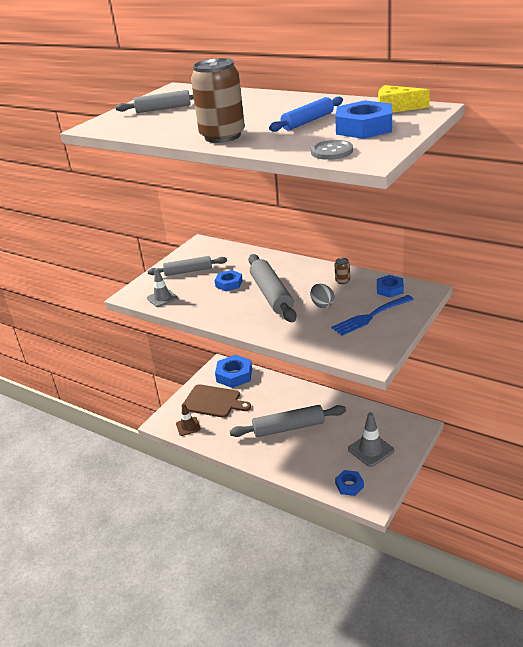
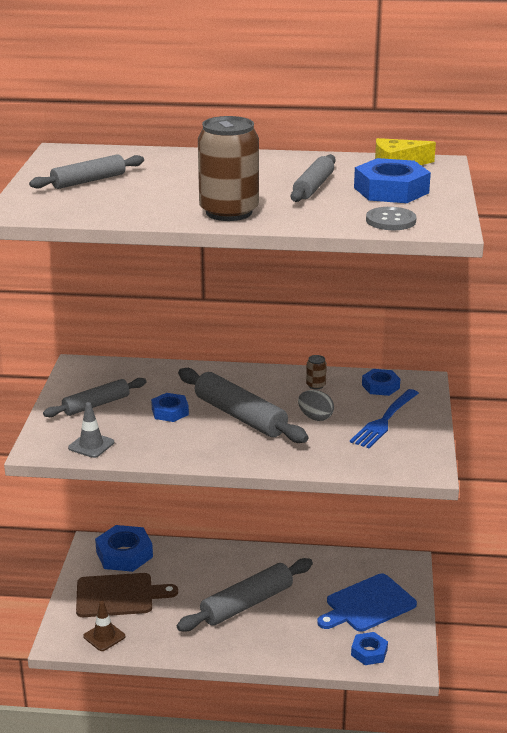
camera: 30 degrees left, 5 degrees down
(307, 121) = (313, 187): blue rolling pin -> grey rolling pin
(371, 450) = (368, 604): grey traffic cone -> blue cutting board

